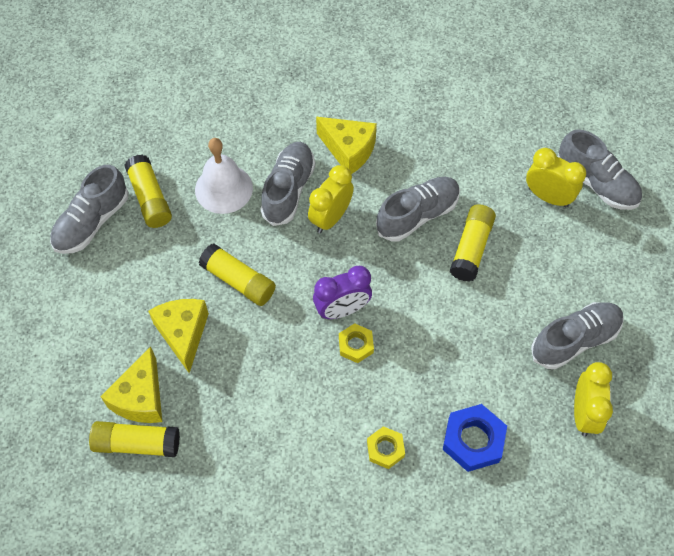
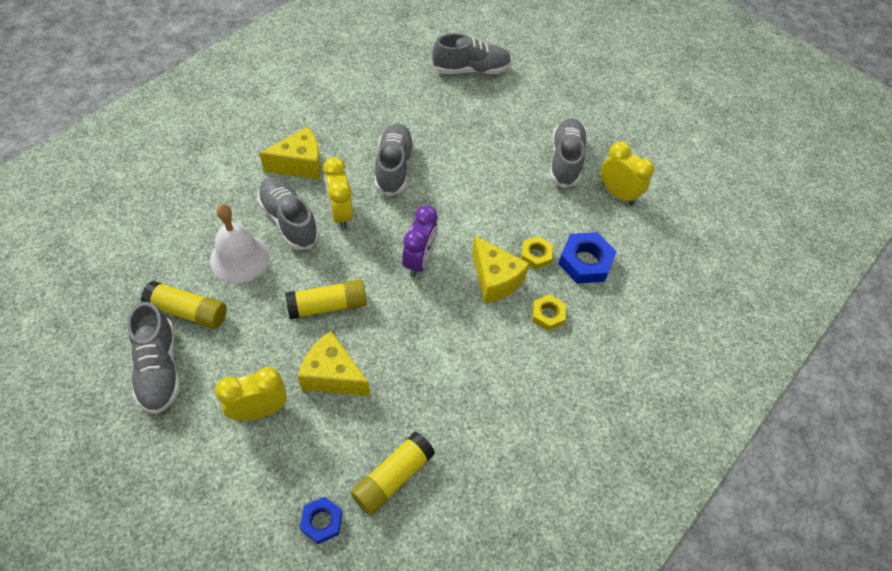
camera: 55 degrees left, 5 degrees down
(66, 423) = (321, 521): none -> blue nut
(141, 398) = (356, 446): yellow cheese -> yellow cheese (495, 279)
(356, 345) = (454, 273): yellow nut -> yellow nut (536, 255)
(471, 248) = (449, 160): yellow glue stick -> none
(548, 197) = (455, 97): yellow clock -> yellow clock (259, 410)

